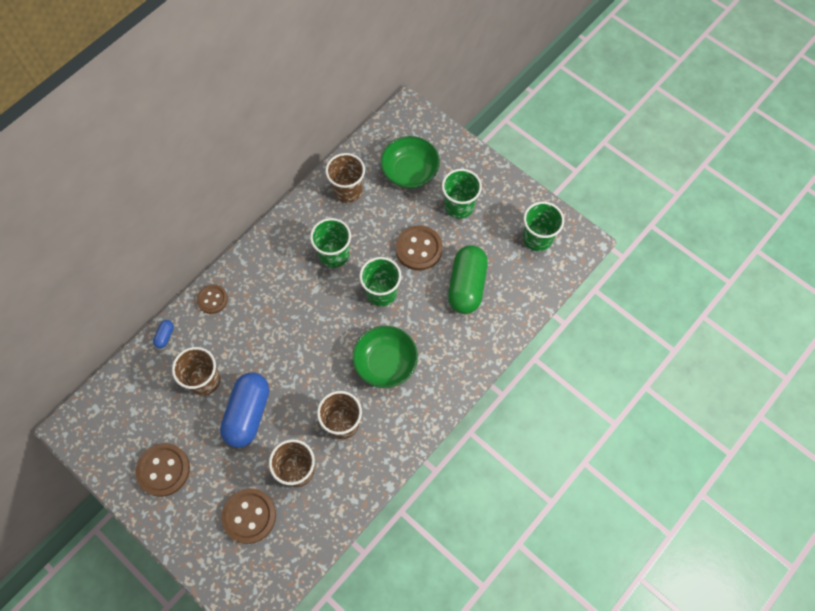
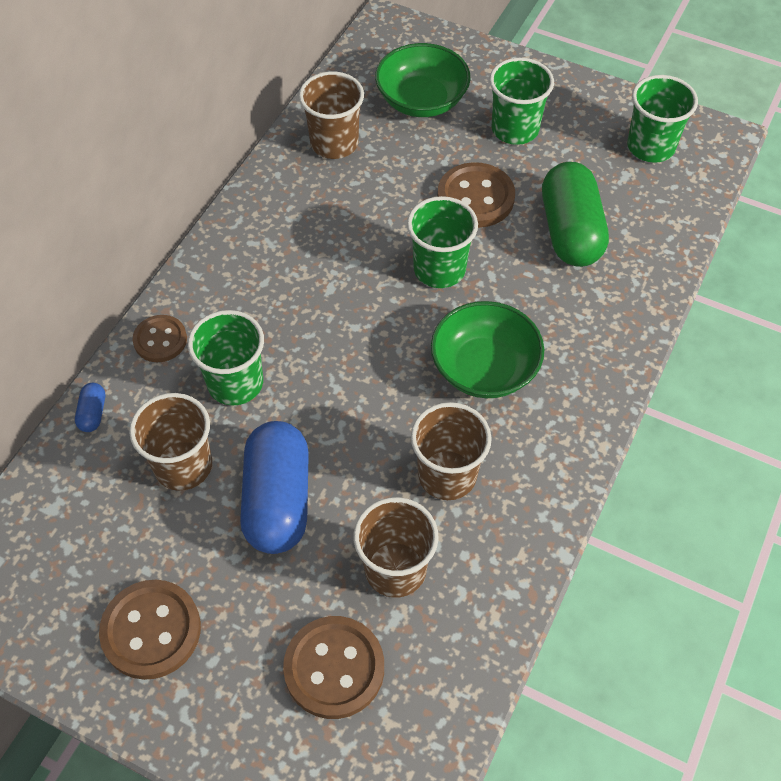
camera: 15 degrees left, 10 degrees down
(334, 254) = (343, 233): green cup -> green cup (235, 383)

